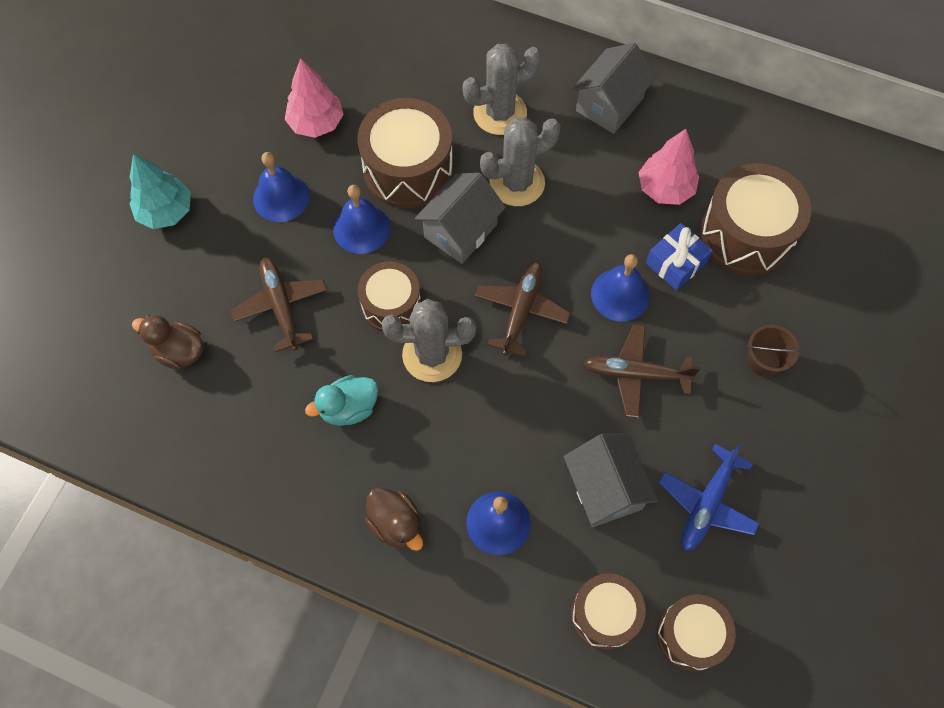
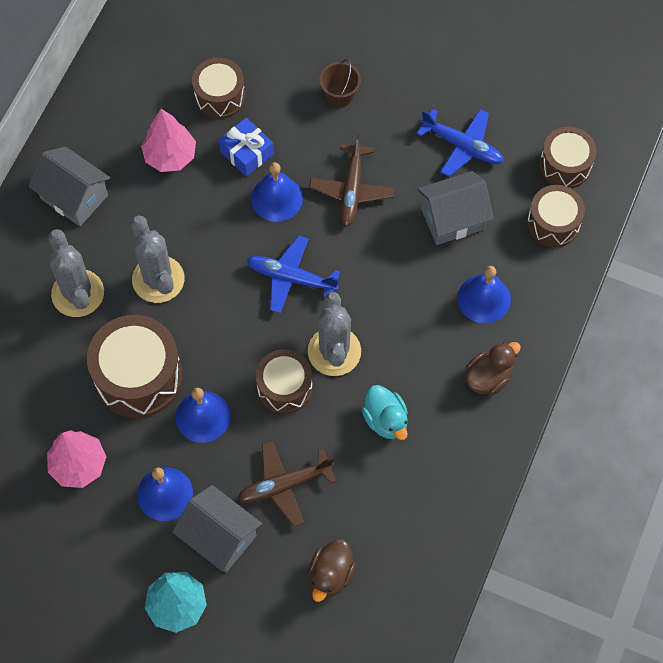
camera: 90 degrees left, 0 degrees up
(460, 231) = (208, 328): grey house -> grey house (219, 537)
(521, 311) = (291, 278): brown plane -> blue plane
(746, 234) = (220, 96): brown drum -> brown drum, size x0.63

